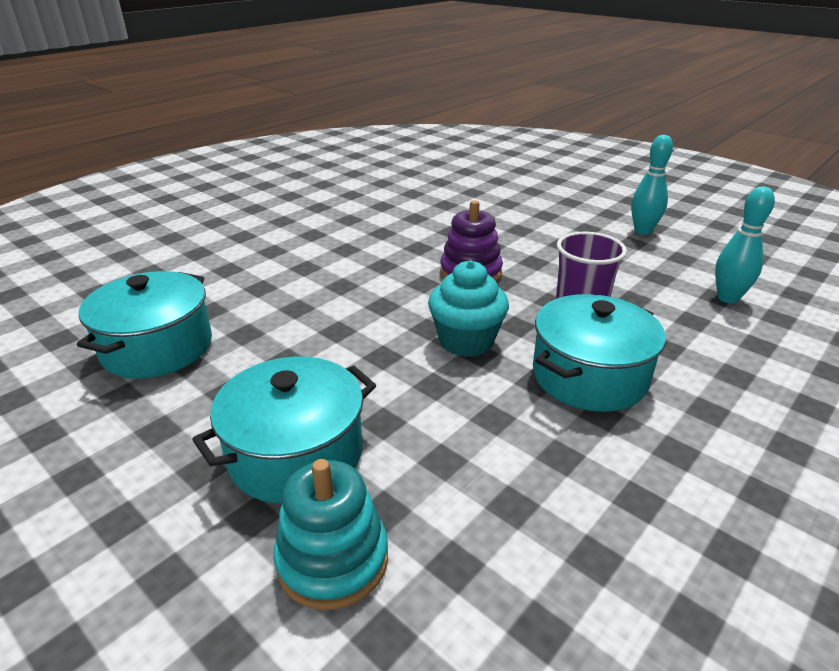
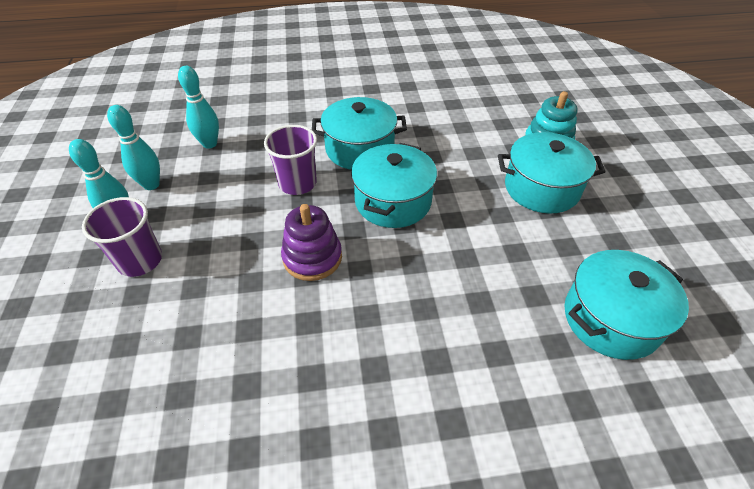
camera: 140 degrees left, 15 degrees up
(466, 341) = (393, 201): turquoise cupcake -> turquoise pot
(579, 224) = (140, 260): none -> purple cup
(681, 253) = (151, 185): none -> turquoise bowling pin

